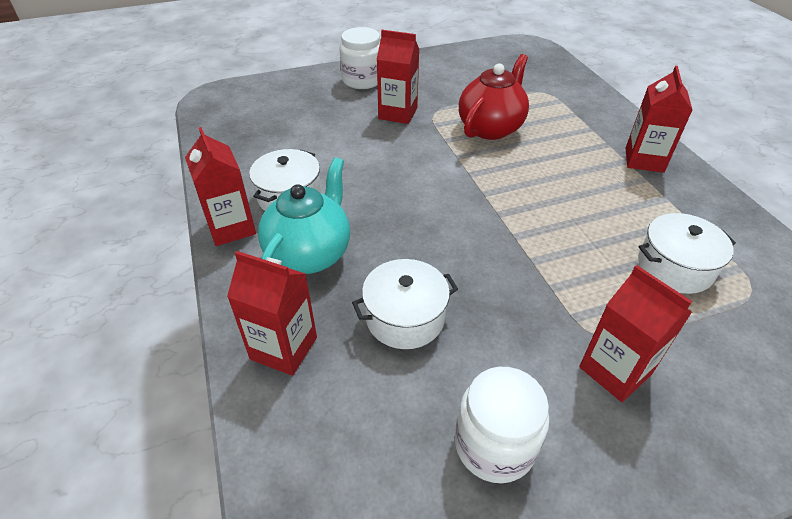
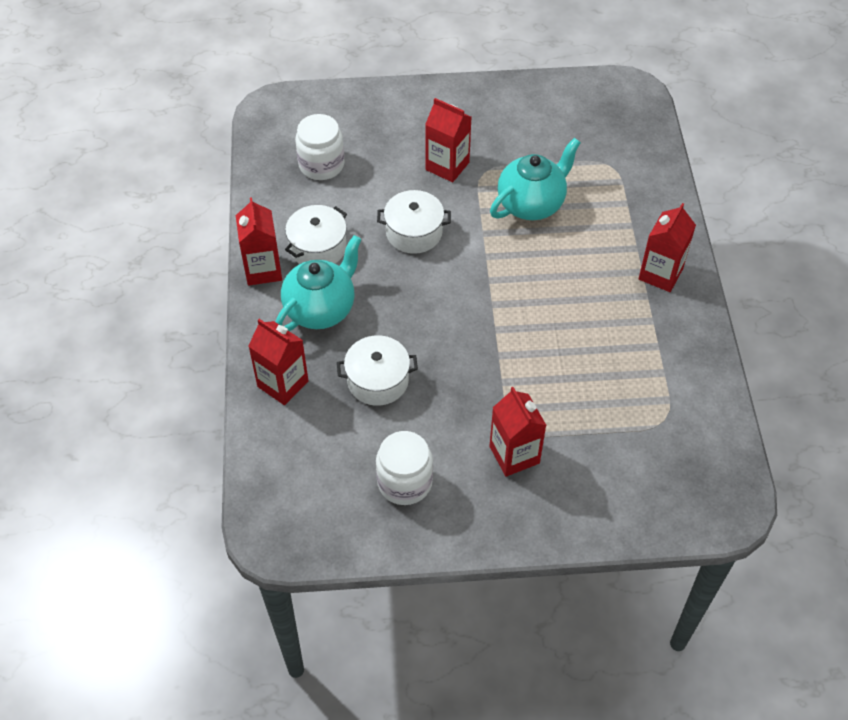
camera: 15 degrees right, 10 degrees up
(362, 80) = (427, 111): white jar -> white jar (321, 165)
(491, 128) = (531, 204): red teapot -> turquoise teapot
(674, 267) = (614, 387): white pot -> white pot (414, 232)

